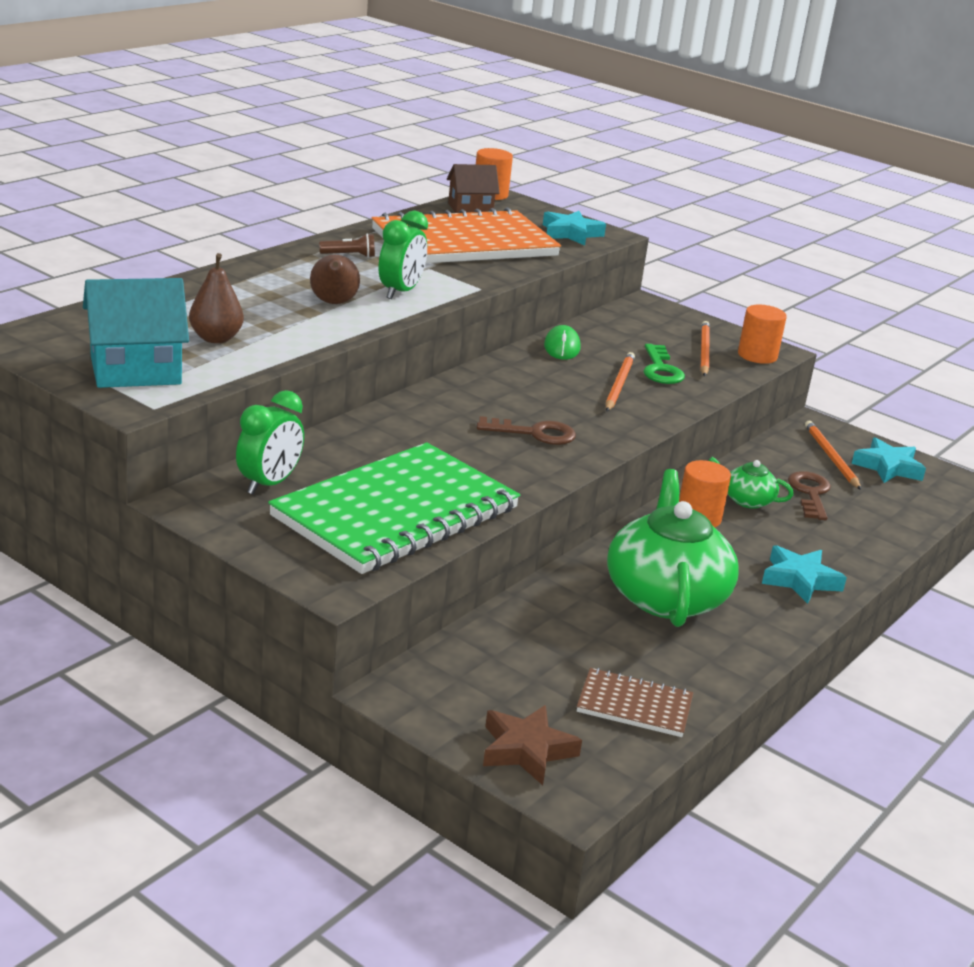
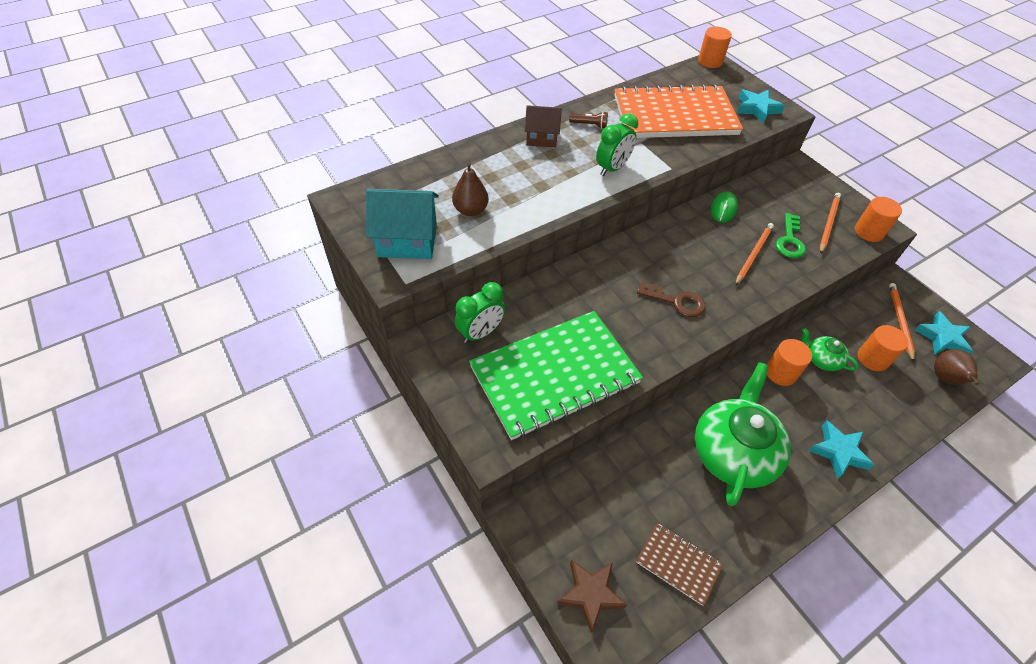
camera: 20 degrees right, 25 degrees up
(333, 303) = (562, 177): brown pear -> brown pear (945, 379)
(470, 209) = (690, 77): brown house -> brown house (541, 138)
(810, 493) = (872, 358): brown key -> orange cylinder

